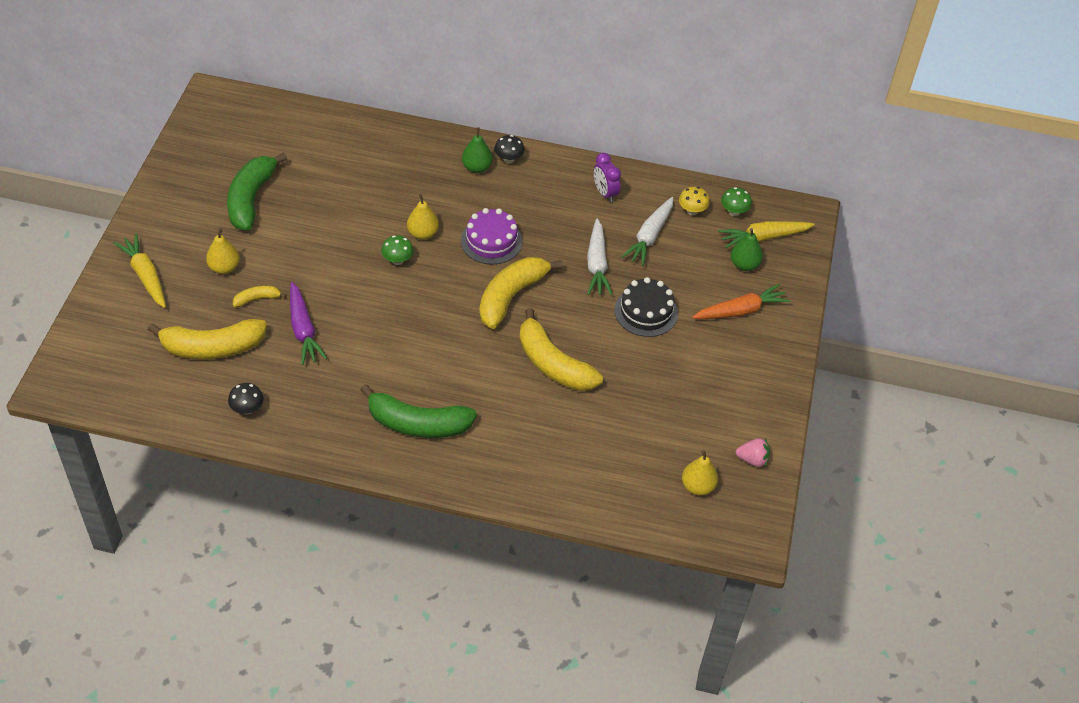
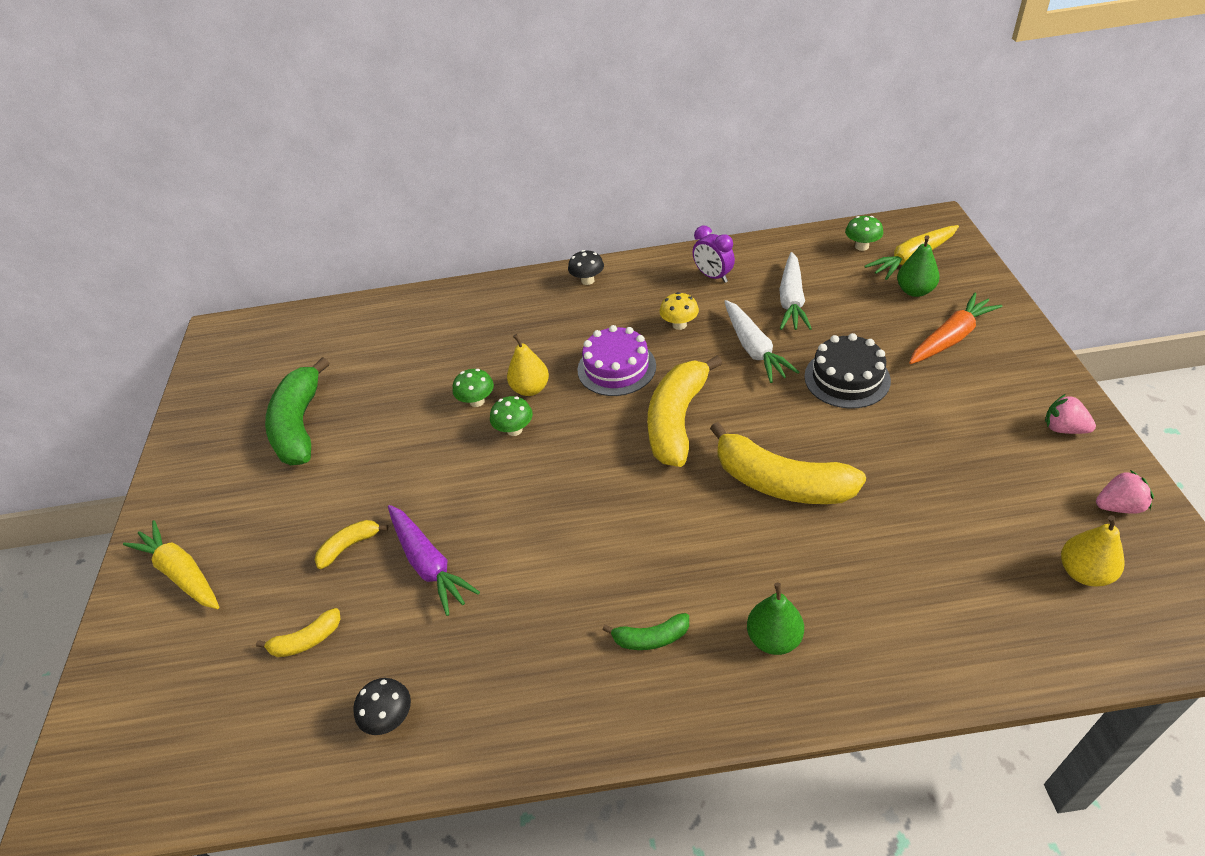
camera: 10 degrees left, 5 degrees down
(212, 347) = (306, 640): yellow banana -> yellow banana, size x0.47
(224, 268) = (291, 521): yellow pear -> none
(381, 228) = (477, 401): none -> green mushroom
(417, 424) = (651, 638): green banana -> green banana, size x0.47
(477, 167) = (557, 300): green pear -> green pear (774, 638)
(692, 211) = (817, 260): yellow mushroom -> yellow mushroom (679, 325)
(762, 401) = (1063, 428): none -> pink strawberry

